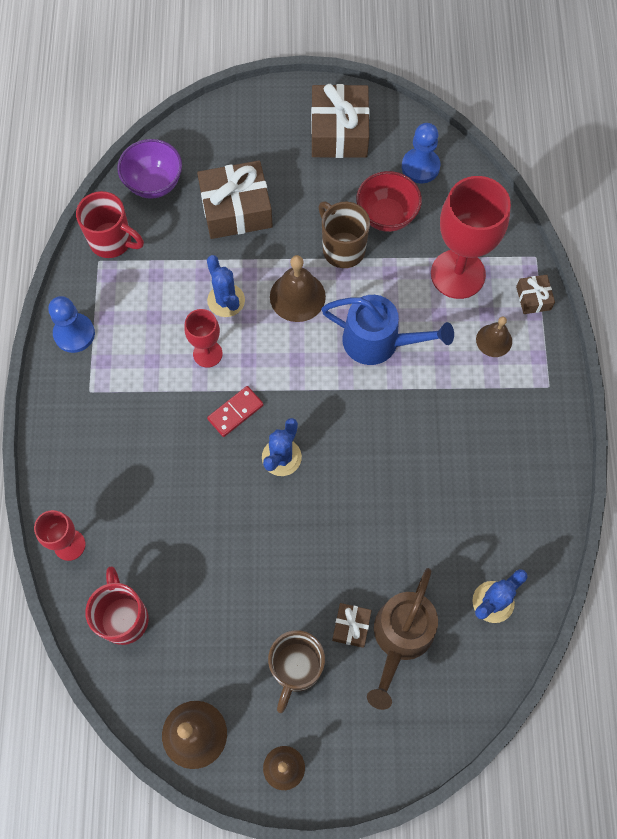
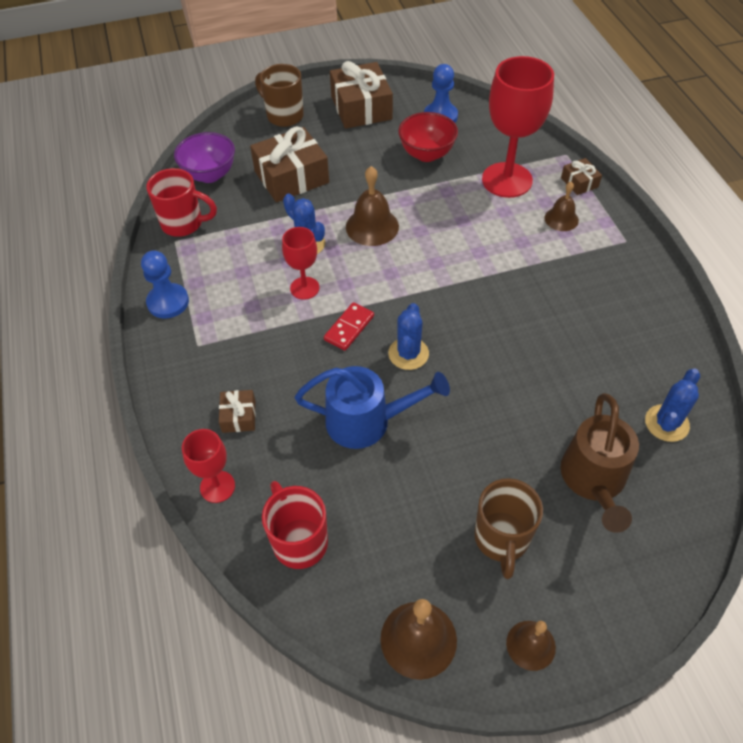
camera: 15 degrees left, 15 degrees down
(342, 249) = (398, 184): brown mug -> brown mug (284, 116)
(351, 626) = (540, 483): brown gift -> brown gift (239, 416)
(379, 342) = (461, 243): blue watering can -> blue watering can (367, 421)

